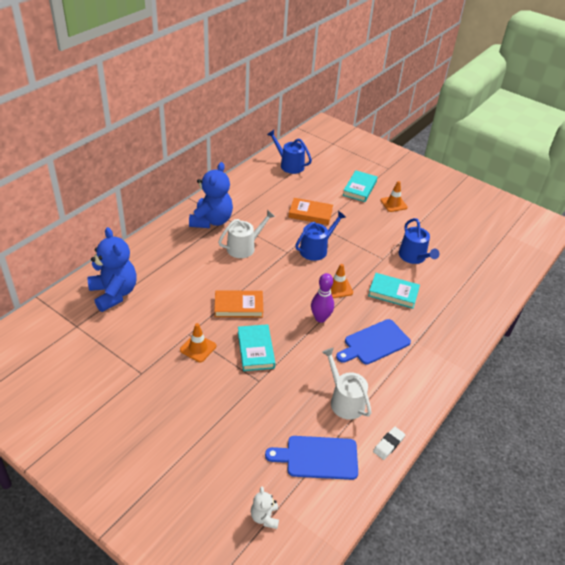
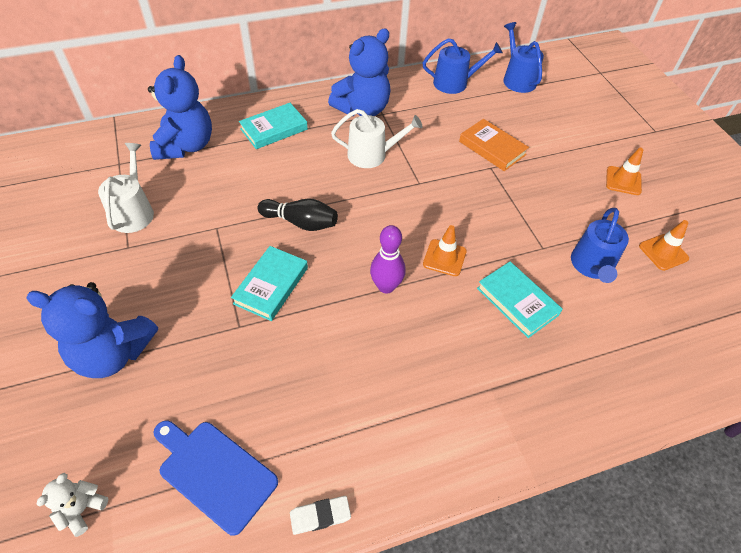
camera: 35 degrees right, 10 degrees up
(197, 435) = (113, 353): none -> blue teddy bear
(198, 348) = (211, 249): orange traffic cone -> orange traffic cone (663, 252)
(238, 306) = (301, 222): orange book -> black bowling pin
(316, 249) = (460, 195): blue watering can -> blue watering can (455, 83)
(344, 401) = (318, 415): white watering can -> white watering can (133, 211)
(359, 188) = (589, 142): turquoise book -> turquoise book (274, 129)
(374, 343) = (429, 357): blue cutting board -> none

